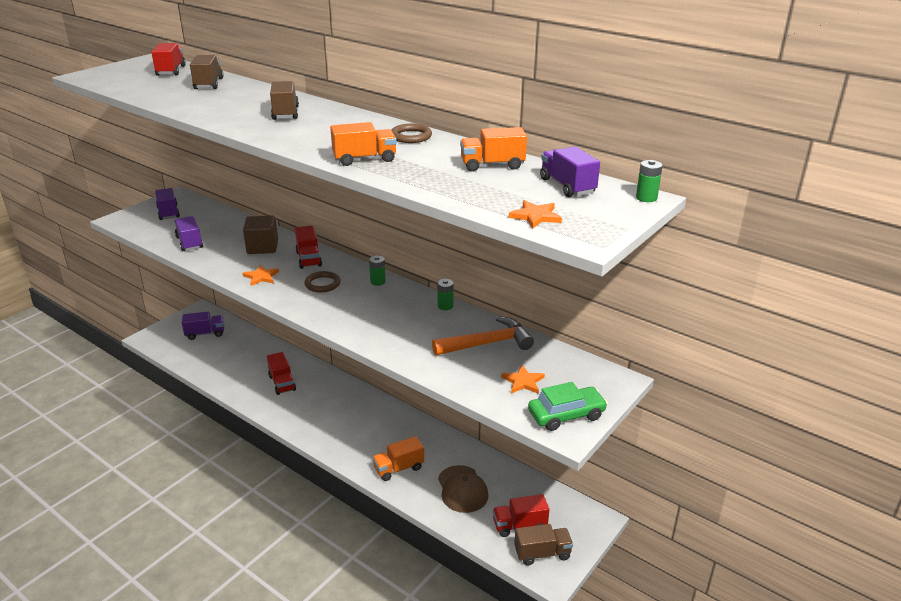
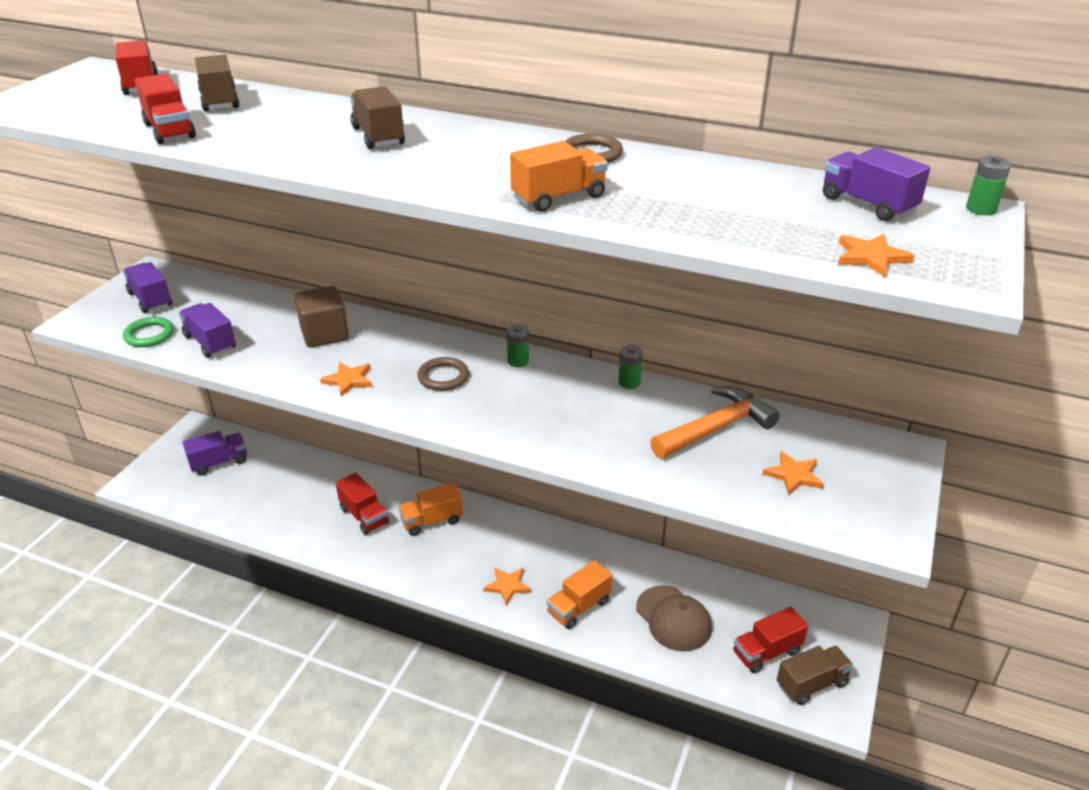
camera: 15 degrees left, 5 degrees up
(156, 233) = (149, 335): none -> green ring
(308, 259) = (401, 342): red truck -> red truck (169, 131)
(356, 445) = (507, 586): none -> orange star
(492, 165) = (742, 185): orange truck -> orange truck (432, 521)
(566, 415) = (875, 513): green car -> none

